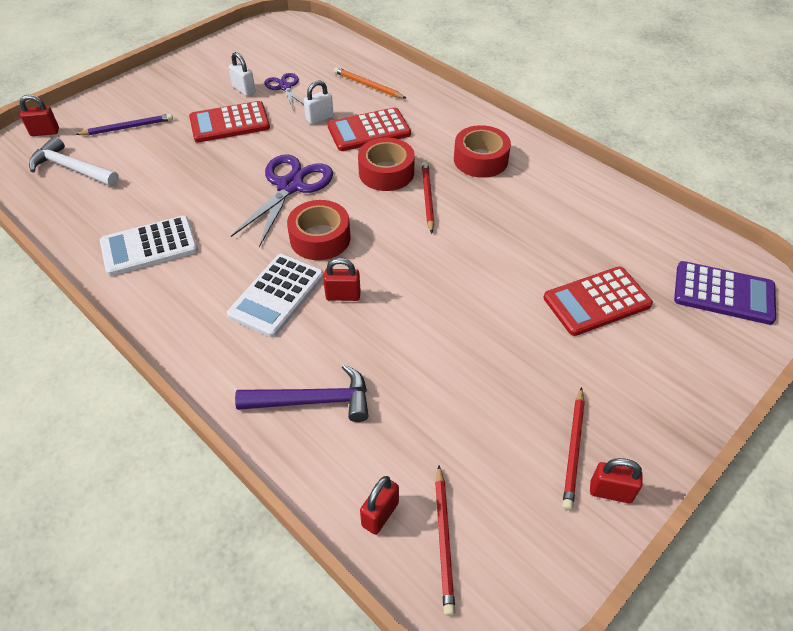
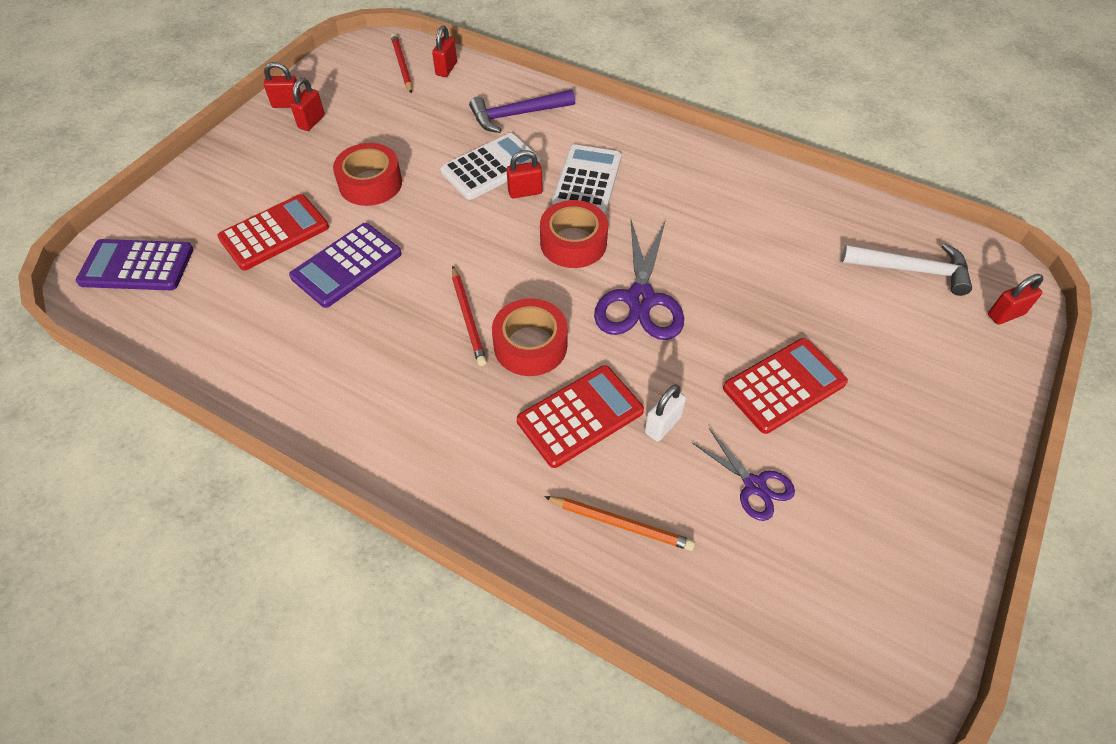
camera: 165 degrees right, 5 degrees up
(127, 127) = (911, 346): purple pencil -> none
(149, 246) = (740, 201): white calculator -> white calculator (491, 167)
(244, 90) = (814, 462): white padlock -> none
(480, 160) = (408, 395): red tape -> red tape (370, 183)
(525, 257) = (346, 265): none -> purple calculator
(573, 449) = (311, 122): red pencil -> red padlock

